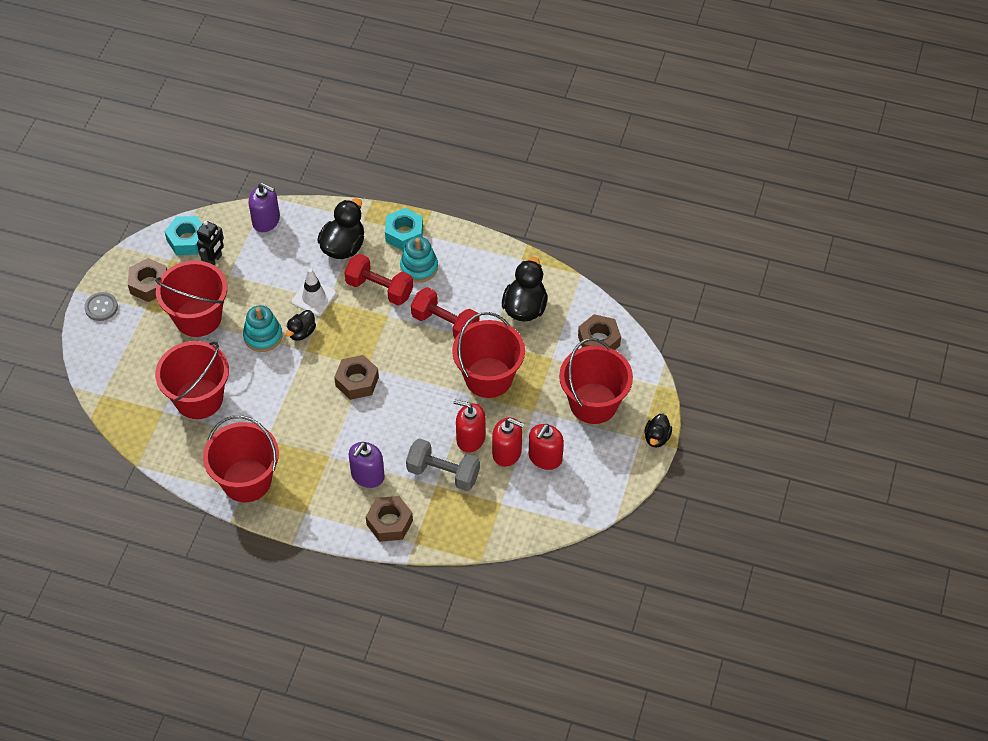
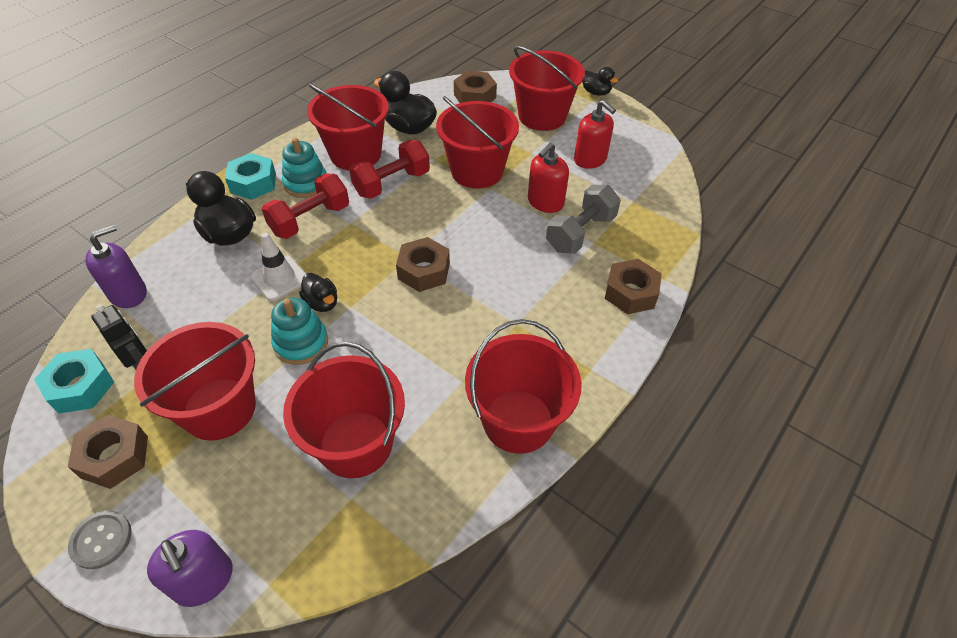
camera: 70 degrees left, 5 degrees down
(367, 475) = (559, 295): purple soap dispenser -> purple soap dispenser (204, 580)
(471, 284) = (355, 154): none -> red bucket
(507, 453) = (574, 182): red soap dispenser -> none

